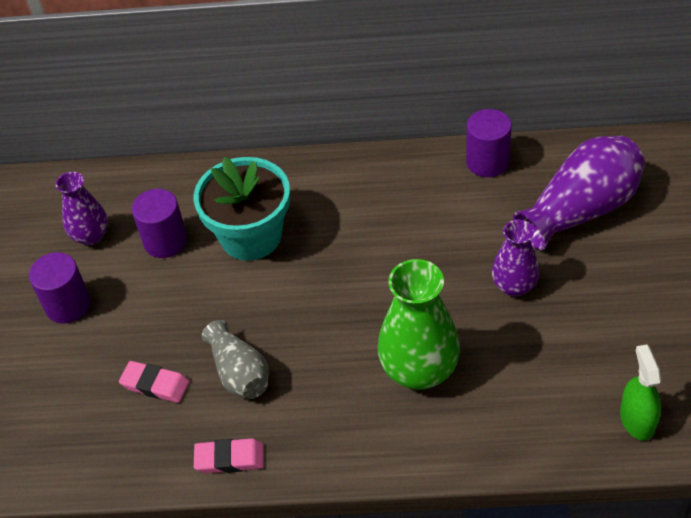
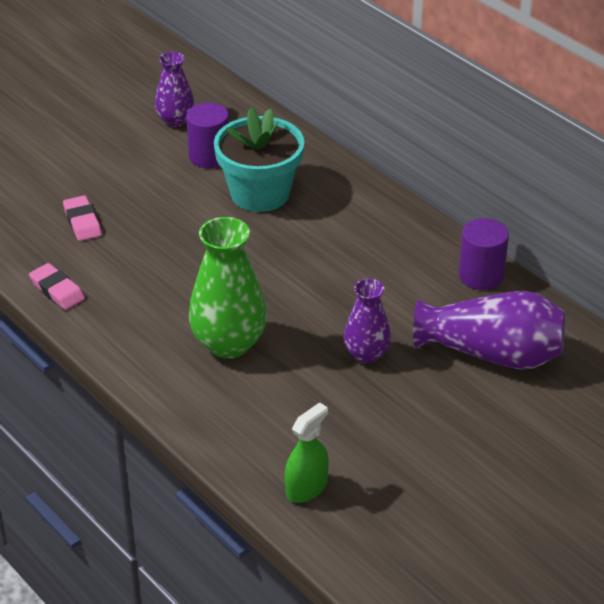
camera: 45 degrees right, 10 degrees down
(68, 305) = (106, 145): purple cylinder -> none
(239, 373) = (132, 255): grey vase -> none

